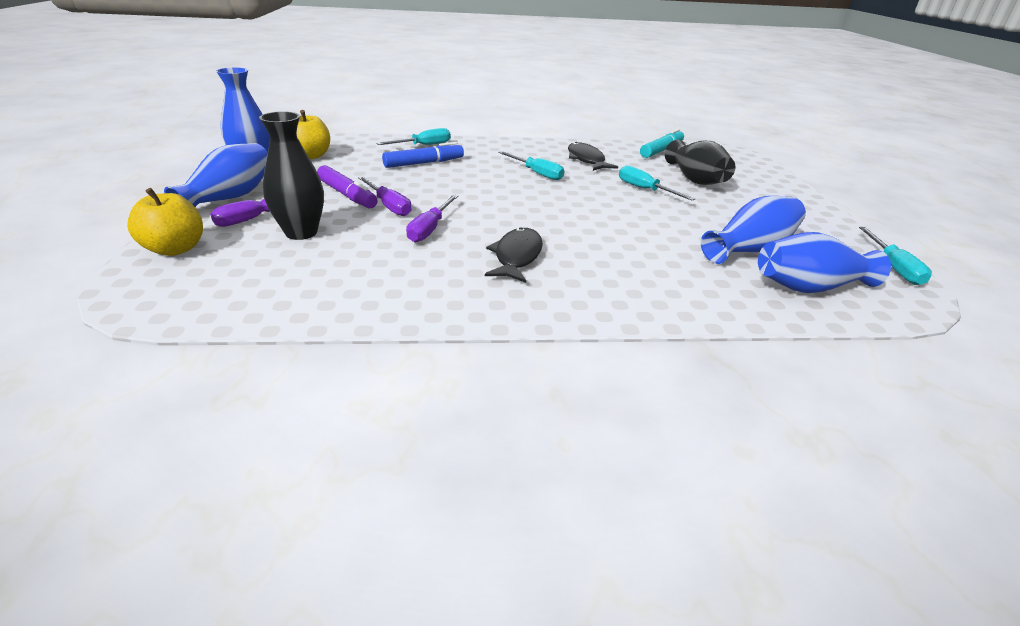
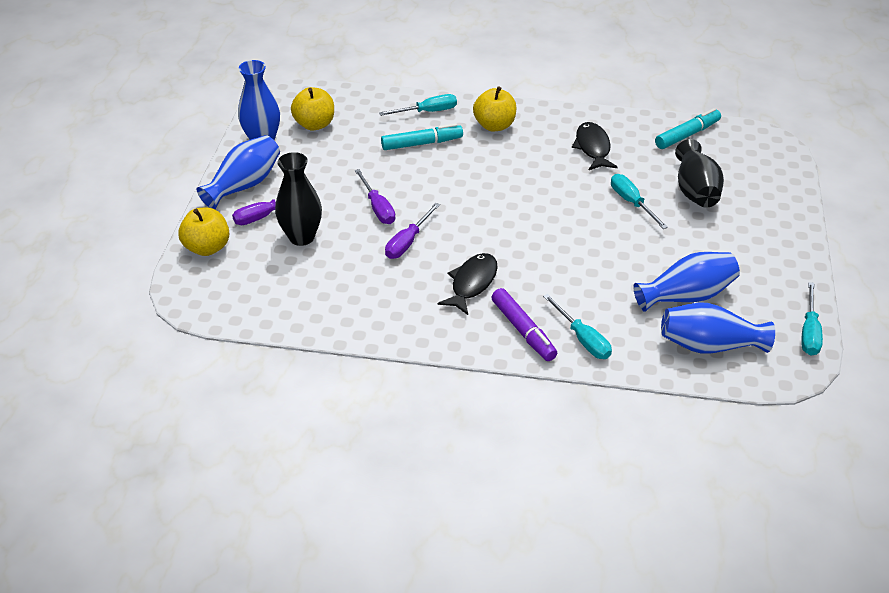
camera: 15 degrees right, 10 degrees up
(347, 195) = (343, 189): purple marker -> purple marker (523, 330)
(424, 163) = (422, 143): blue marker -> turquoise marker
(490, 151) = (494, 125): none -> yellow apple
(536, 173) = (530, 168): turquoise screwdriver -> turquoise screwdriver (582, 339)

